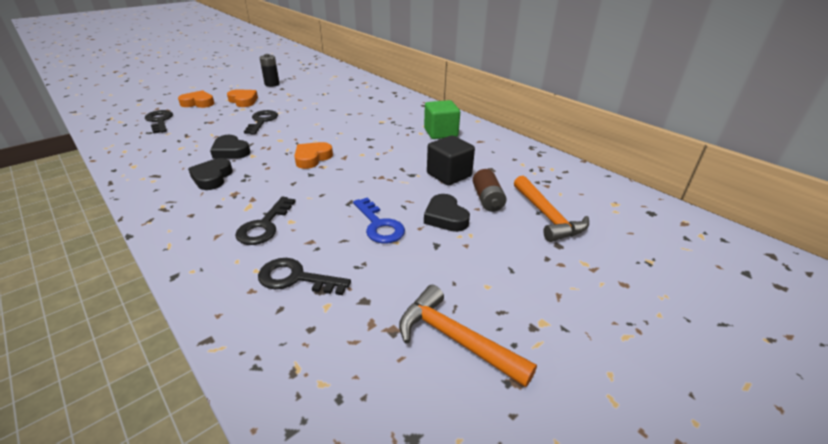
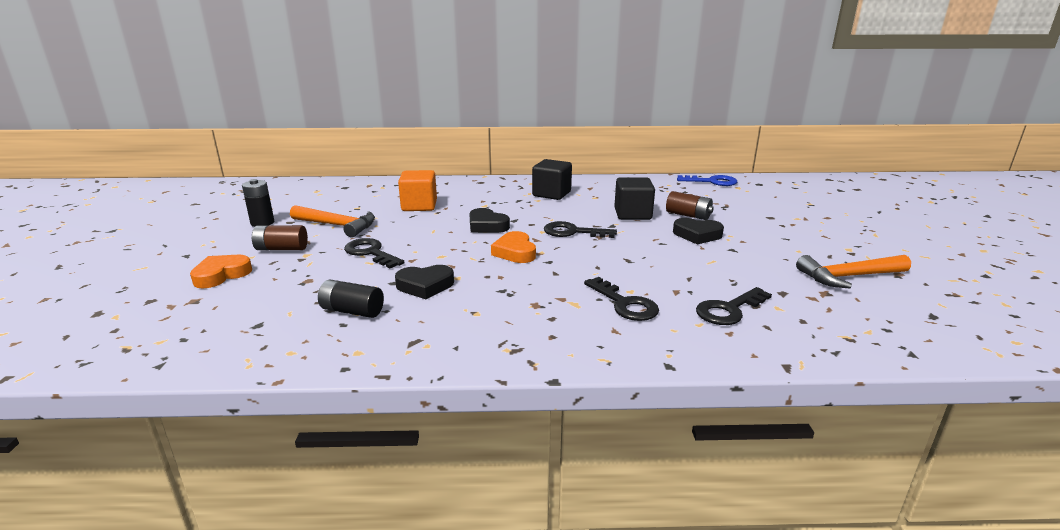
camera: 50 degrees left, 10 degrees down
(159, 121) = (230, 311): black key -> black key (573, 232)
(181, 146) = (352, 311): none -> black battery
(212, 178) = (479, 309): black heart -> black heart (487, 226)
(243, 101) = (281, 249): orange heart -> brown battery
(351, 105) = (419, 206): none -> orange cube
(379, 225) = (681, 259): blue key -> blue key (711, 182)
(440, 133) = (551, 194): green cube -> black cube
(547, 216) = (732, 208): orange hammer -> orange hammer (337, 225)

